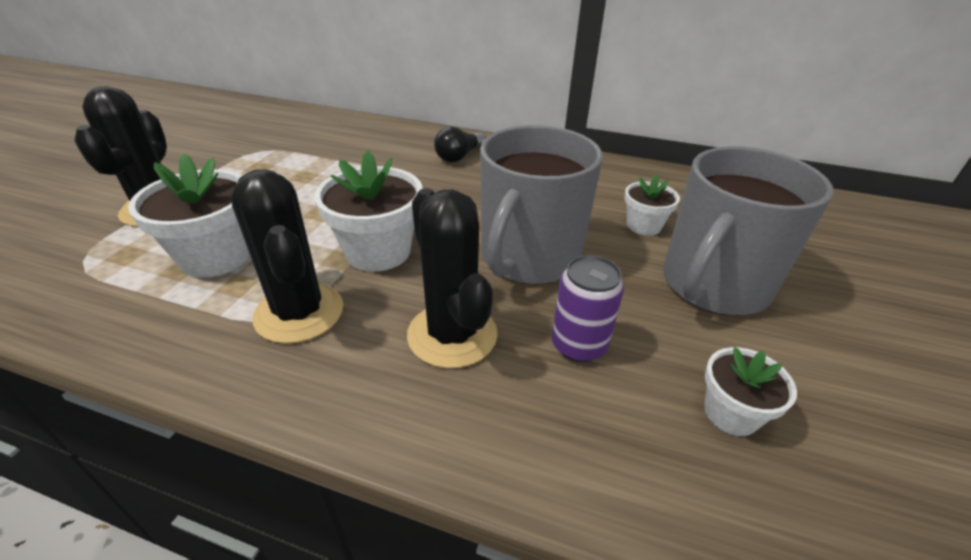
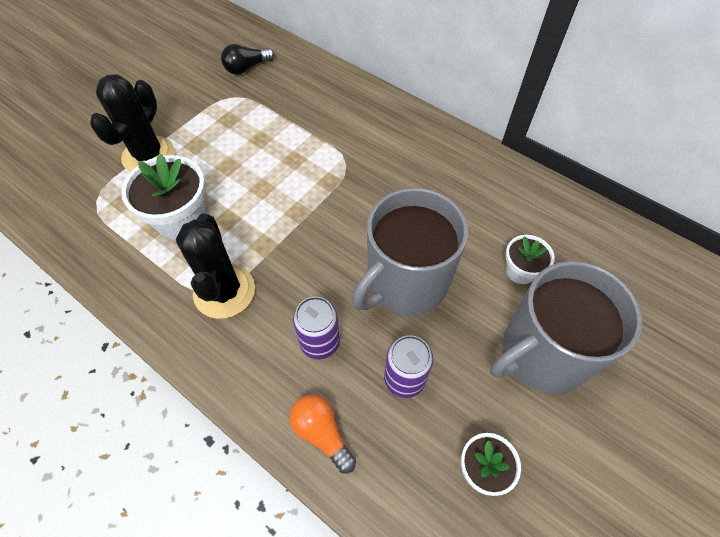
camera: 20 degrees right, 20 degrees up
(378, 251) = (294, 244): white flower pot -> none
(452, 335) = (319, 342): black cactus -> purple can
(459, 157) = (397, 140): black light bulb -> black light bulb (247, 68)
(502, 434) = (322, 433): none -> orange light bulb

